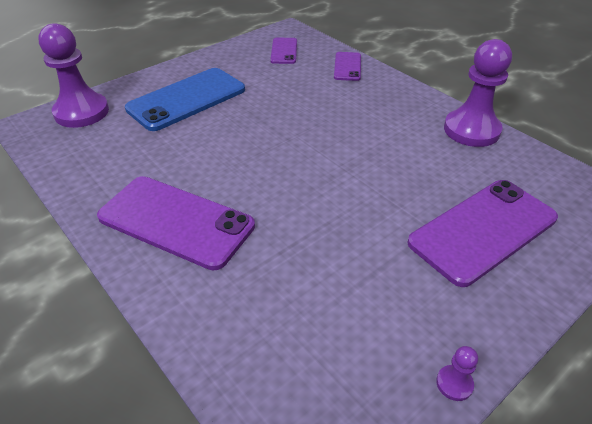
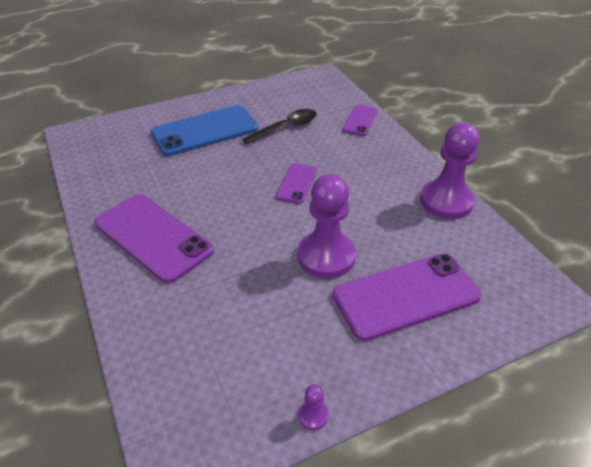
camera: 15 degrees right, 0 degrees up
(81, 112) = (116, 130): purple pawn -> purple pawn (326, 256)
(274, 83) = (285, 127): none -> black spoon
(284, 51) = (309, 97): purple phone -> purple phone (297, 183)

